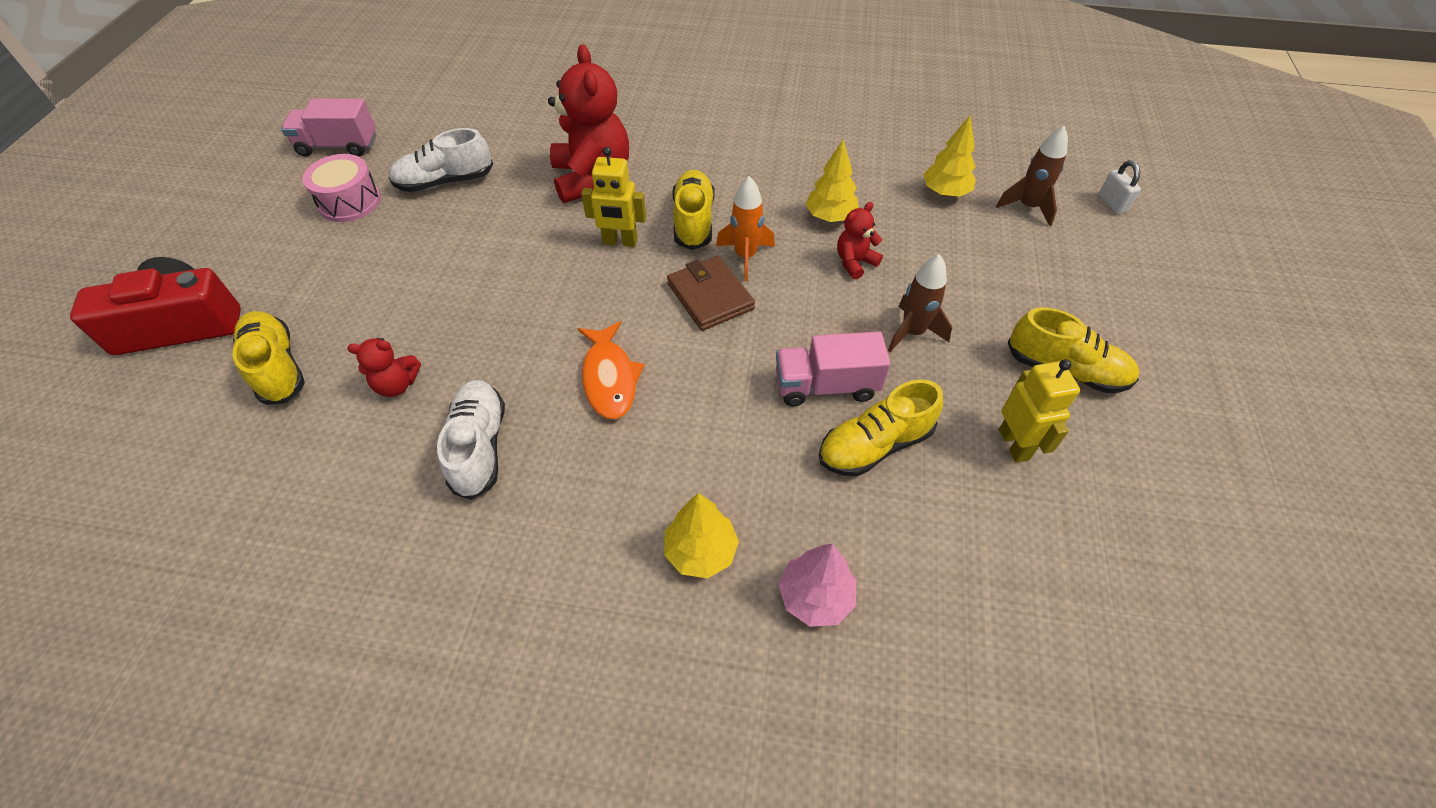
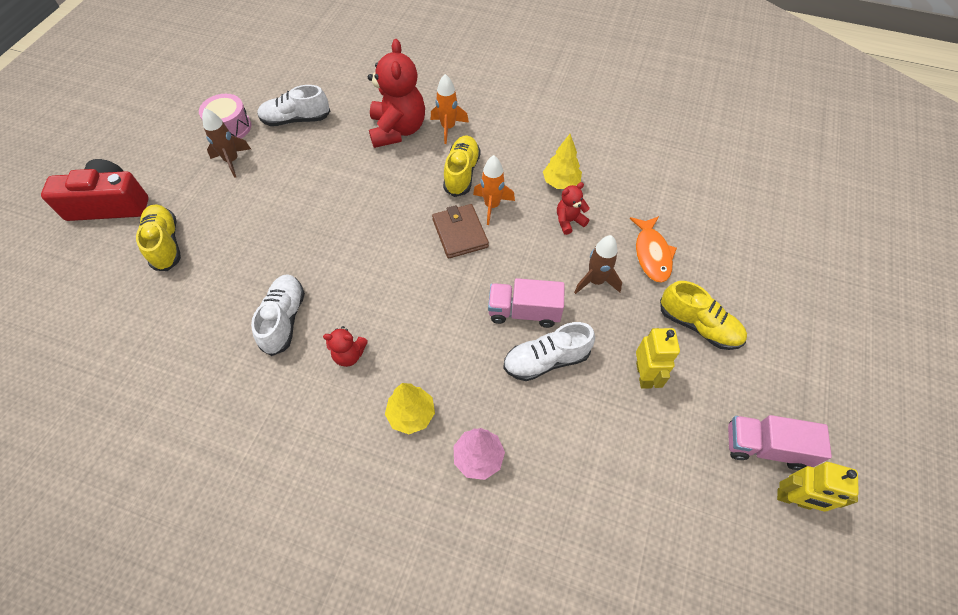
camera: 10 degrees right, 5 degrees up
(338, 146) = (229, 82): pink truck -> pink truck (764, 447)
(397, 385) = (239, 268): red teddy bear -> red teddy bear (349, 355)
(609, 378) = (378, 284): orange fish -> orange fish (651, 254)
(620, 242) = (407, 182): yellow robot -> yellow robot (793, 499)
(661, 168) = (448, 128): none -> orange rocket
(875, 445) = (546, 360): yellow shoe -> white shoe
(945, 192) = (651, 174): yellow tree -> none
(1027, 207) = (710, 194): brown rocket -> brown rocket (232, 161)
(1112, 203) = (776, 200): white padlock -> none

